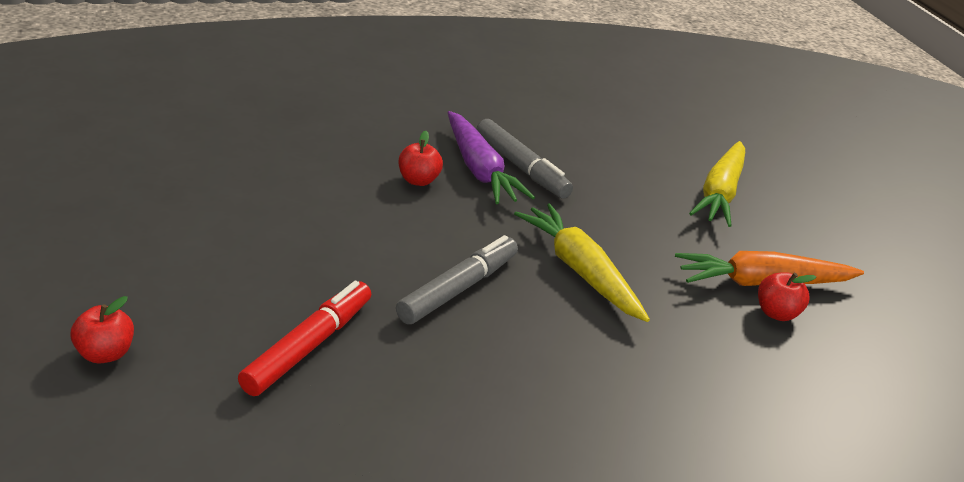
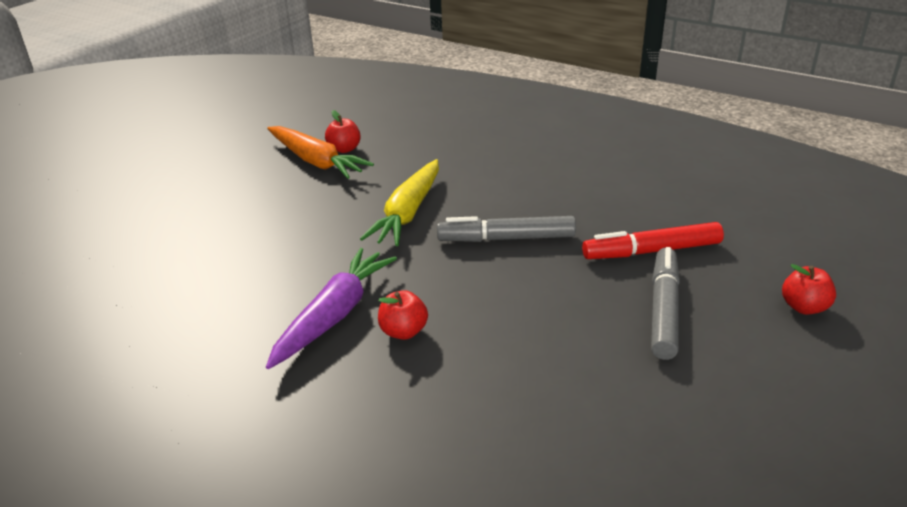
camera: 125 degrees left, 0 degrees up
(521, 167) = (297, 299): grey marker -> grey marker (663, 310)
(720, 193) = (206, 209): yellow carrot -> none

